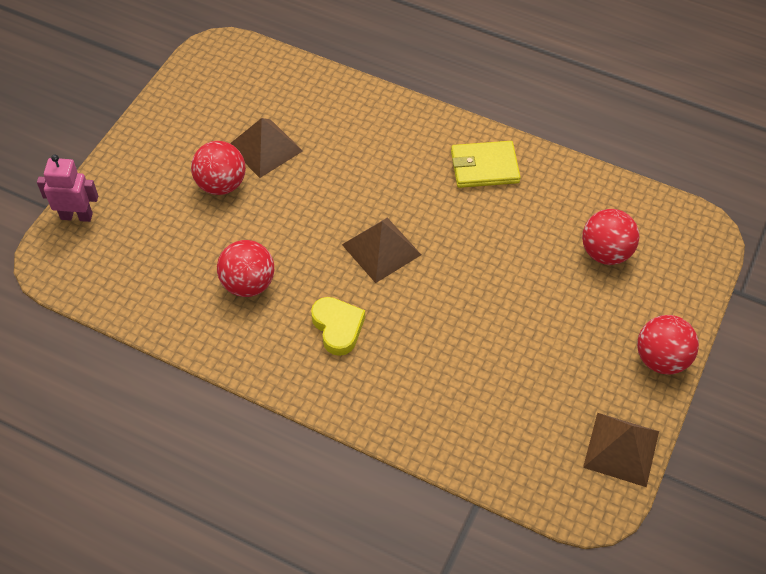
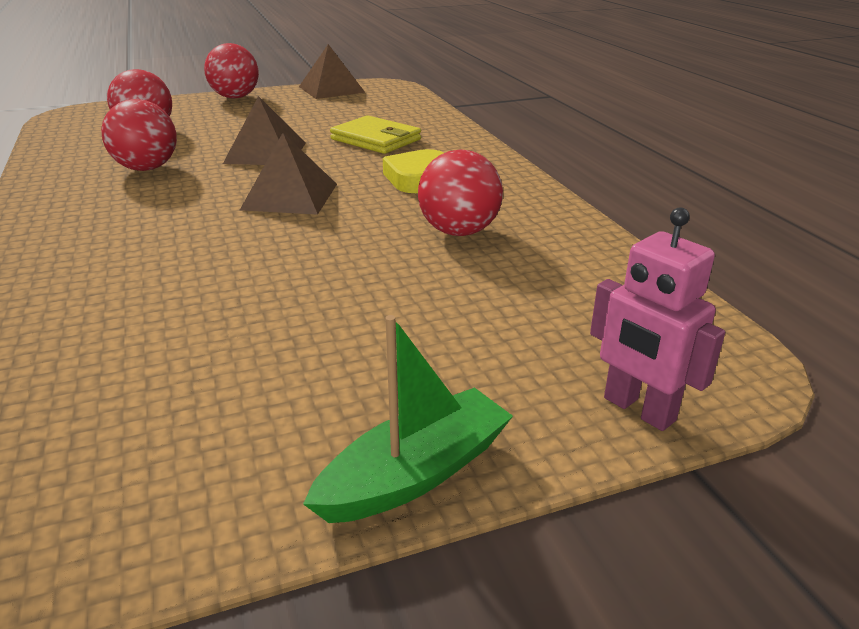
camera: 135 degrees left, 25 degrees down
(131, 143) = (415, 473): none -> green boat
(221, 184) = (355, 324): red ball -> red ball (147, 168)
(265, 148) = (229, 331): brown pyramid -> brown pyramid (265, 153)
(484, 167) = (84, 197): yellow wallet -> yellow wallet (376, 139)

